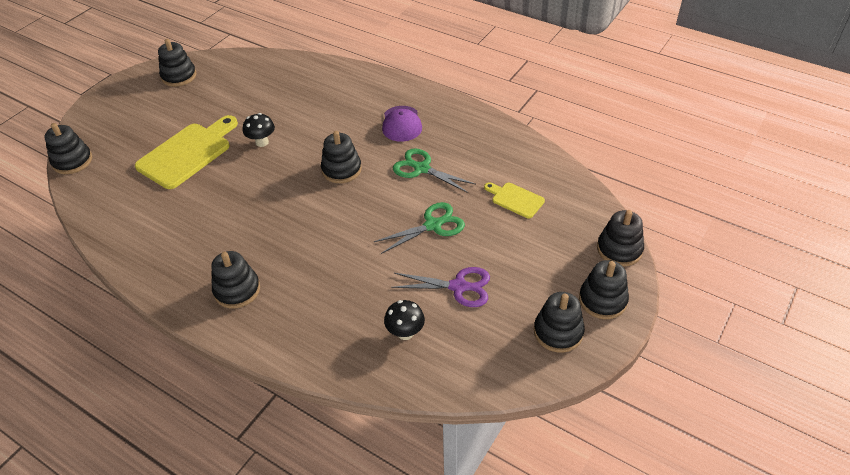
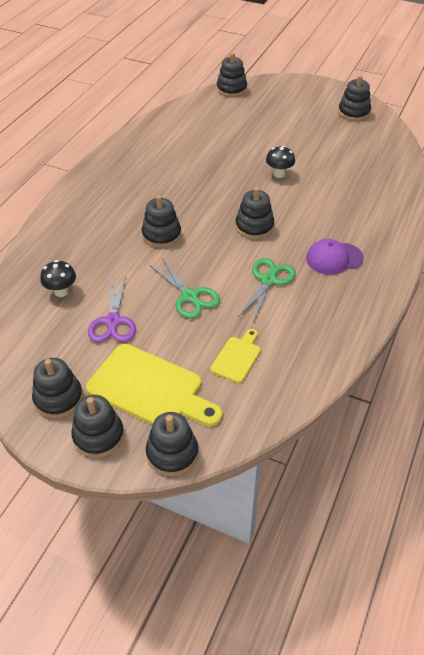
camera: 80 degrees right, 0 degrees up
(187, 153) = (254, 138): yellow cutting board -> yellow cutting board (150, 388)
(237, 290) = (106, 193): black stacking toy -> black stacking toy (161, 235)

